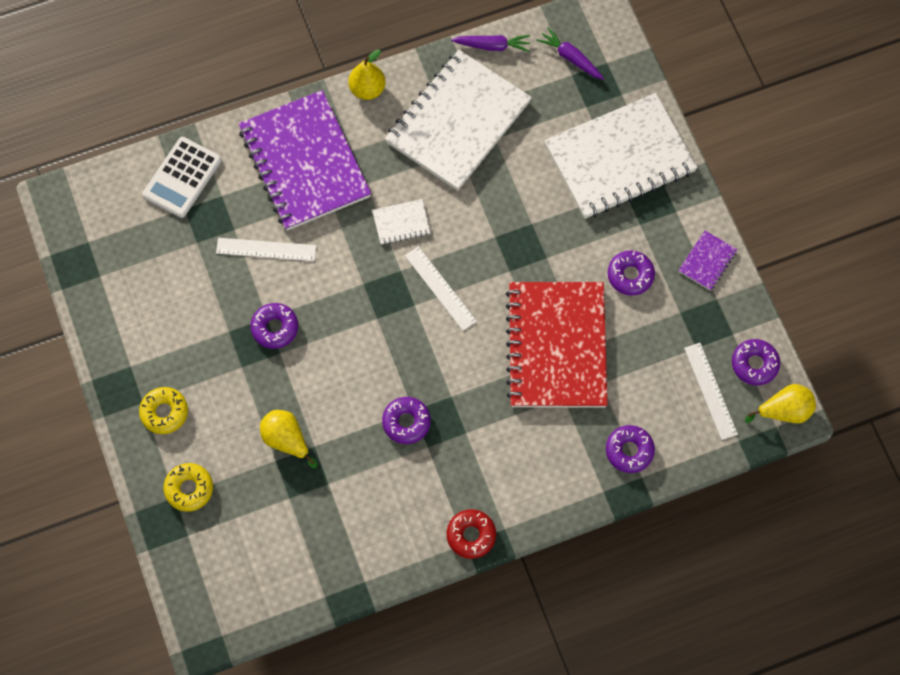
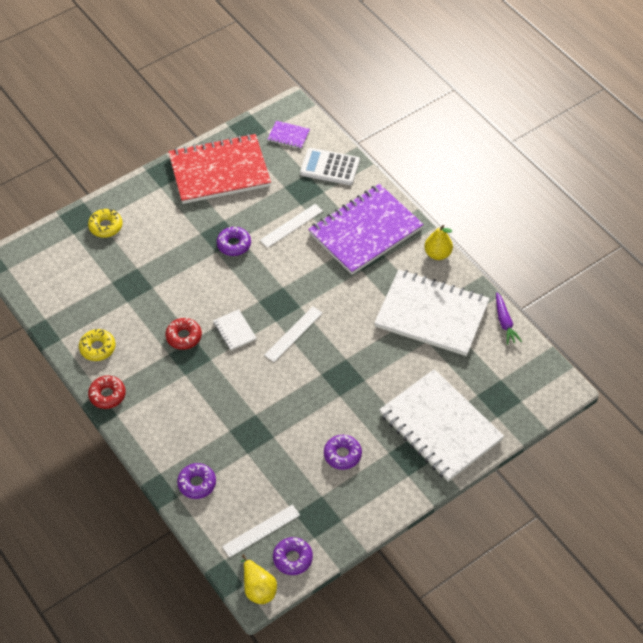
camera: 75 degrees right, 15 degrees down
(164, 412) = (156, 200): yellow donut -> yellow donut (97, 348)
(266, 249) = (291, 225): white ruler -> white ruler turned 60 degrees clockwise
(286, 440) = (153, 270): yellow pear -> none
(401, 223) = (337, 298): white notebook -> white notebook (234, 331)
(406, 422) = (184, 337): purple donut -> red donut
(556, 346) = (268, 417): red notebook -> red notebook (219, 171)
(570, 58) = (515, 375): purple carrot -> none
(707, 261) = (372, 507): purple notebook -> purple notebook (288, 136)

